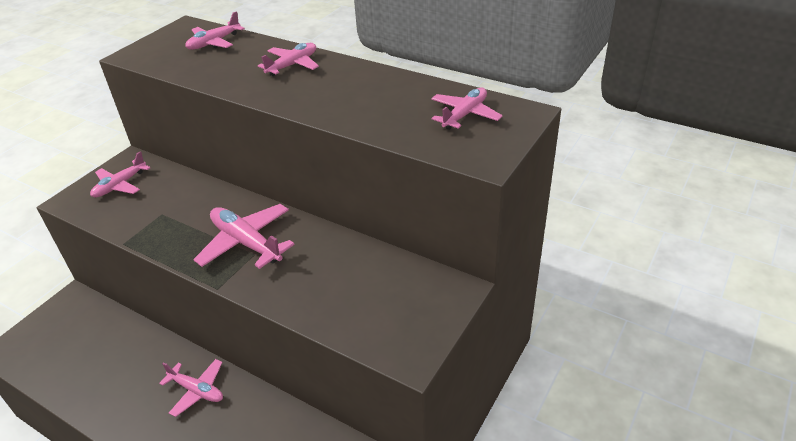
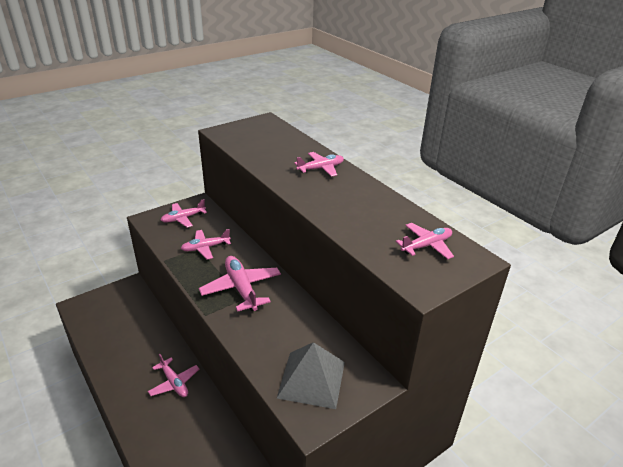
camera: 20 degrees right, 5 degrees down
(214, 43) = (277, 137): pink plane -> pink plane (205, 248)
(386, 311) = (312, 379): none -> grey pyramid

